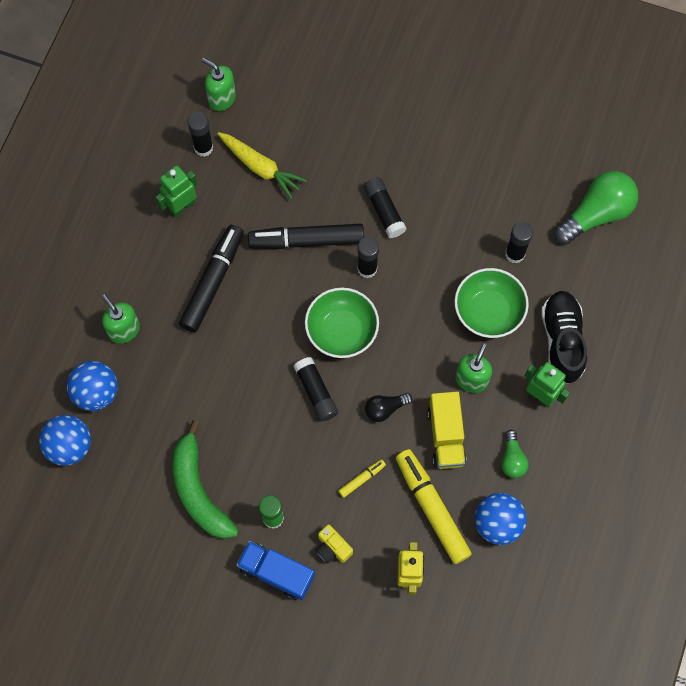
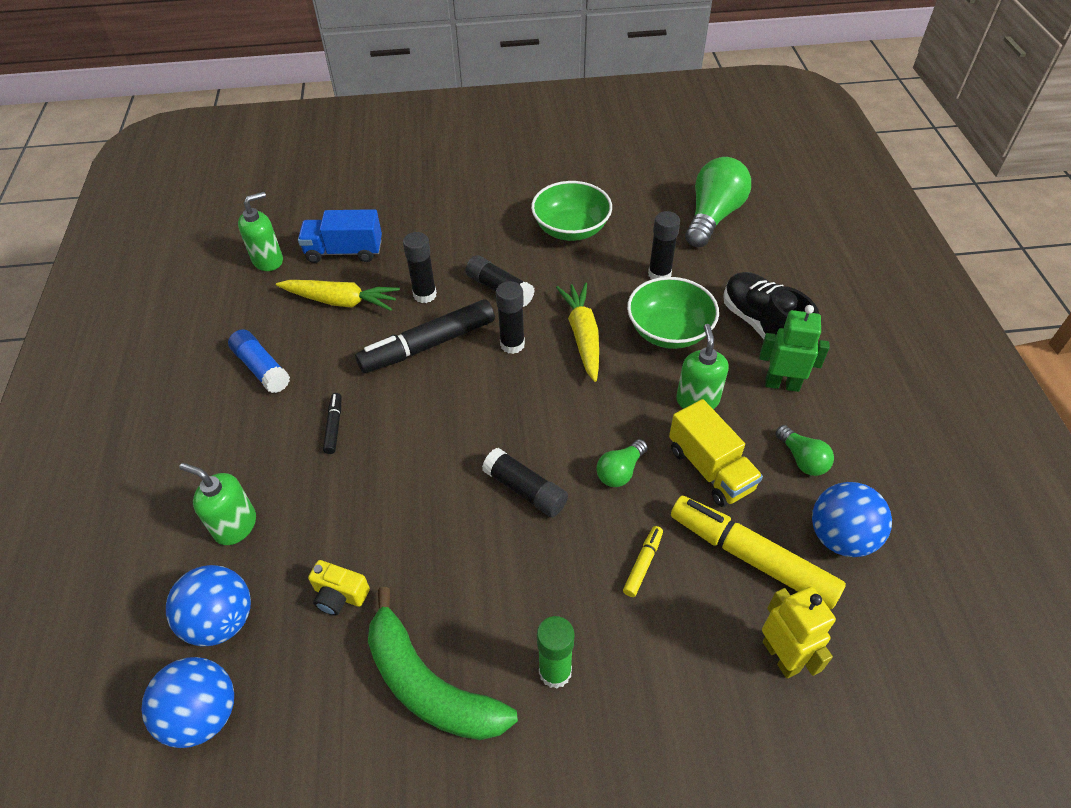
camera: 25 degrees left, 20 degrees down
(182, 206) = (261, 368): green robot -> blue glue stick
(203, 148) = (265, 307): black glue stick -> black glue stick (425, 295)
(213, 282) = (334, 426): black marker -> black marker, size x0.45
(221, 98) = (268, 260): green soap dispenser -> green soap dispenser turned 135 degrees clockwise
(276, 573) = (602, 749): blue truck -> blue truck (344, 251)
(332, 548) = (659, 672): yellow camera -> yellow camera (340, 595)
(341, 331) = (519, 413): green bowl -> green bowl (571, 229)
(385, 409) = (620, 471): black light bulb -> green light bulb
(422, 285) = (583, 336): none -> yellow carrot

